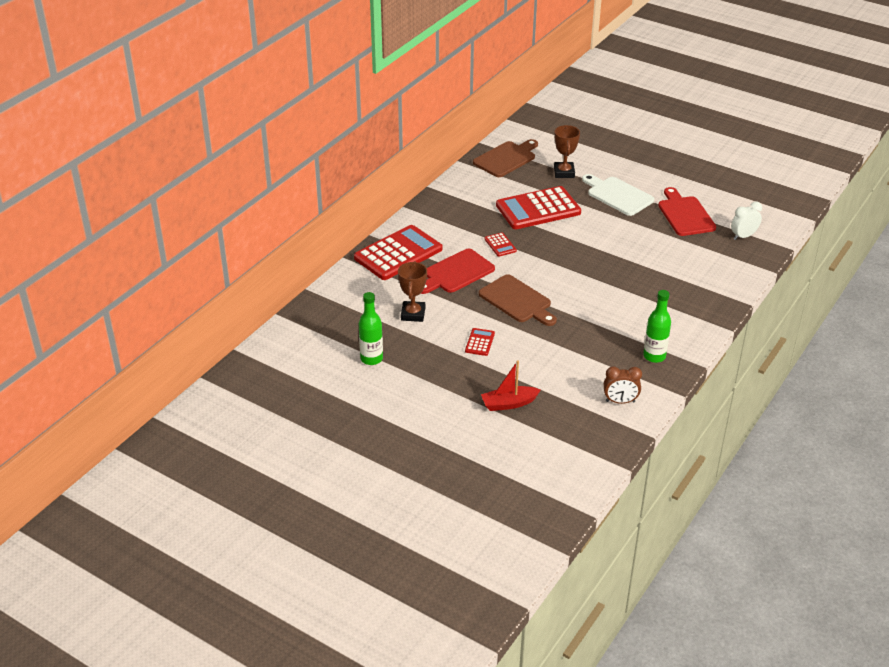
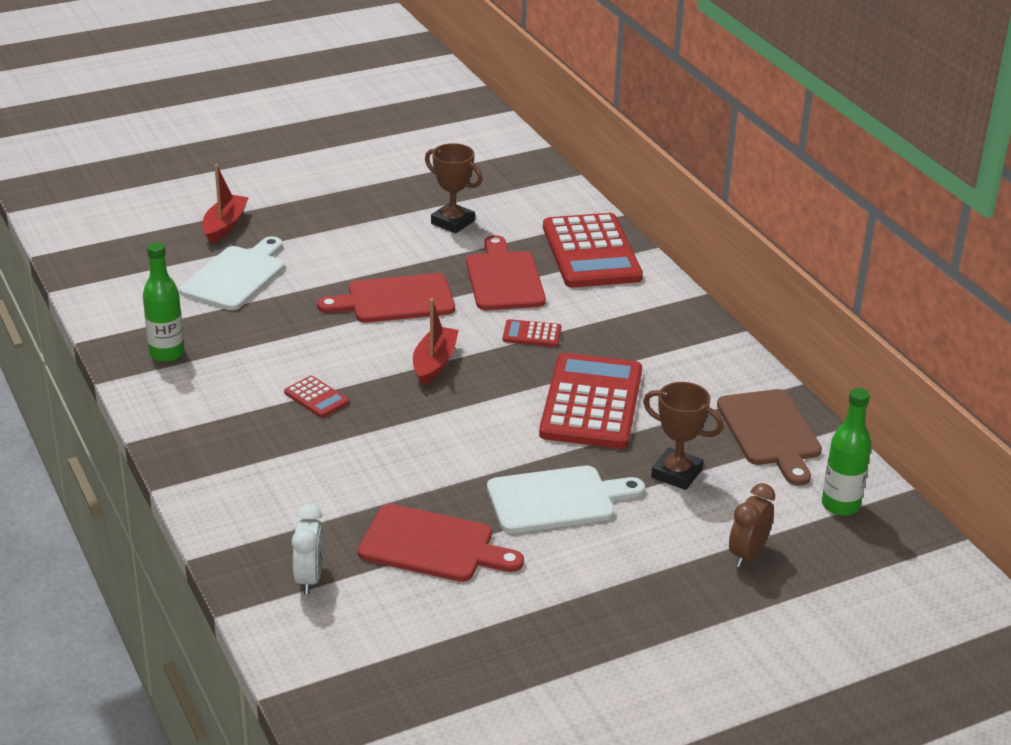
camera: 120 degrees right, 5 degrees down
(371, 359) = (402, 174): green bottle -> green bottle (840, 505)
(479, 342) = (348, 245): red calculator -> red calculator (316, 397)
(517, 301) = (395, 300): brown cutting board -> red cutting board
(557, 369) = (236, 276): none -> white cutting board
(559, 264) = (434, 363): none -> red boat
(620, 401) = (130, 294): brown clock -> brown clock (747, 554)

